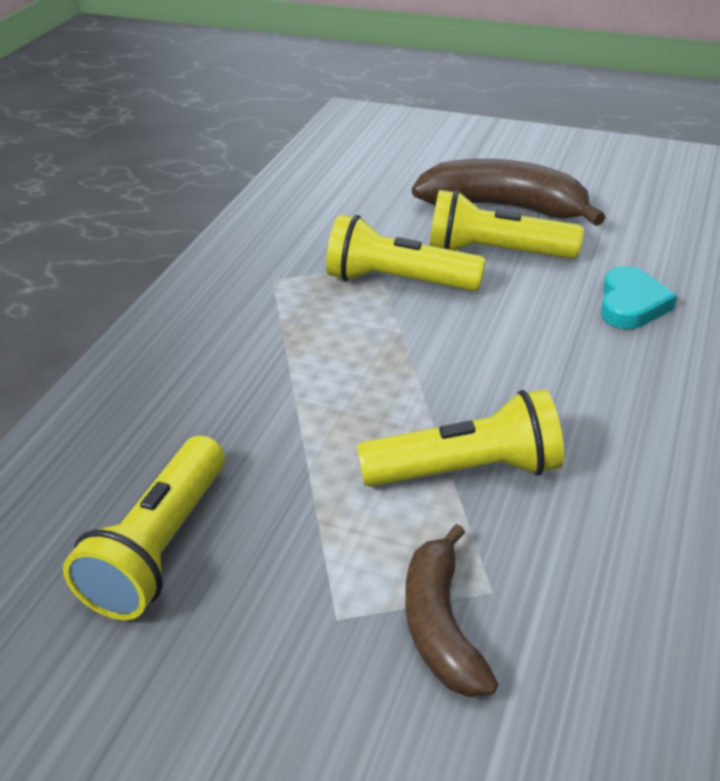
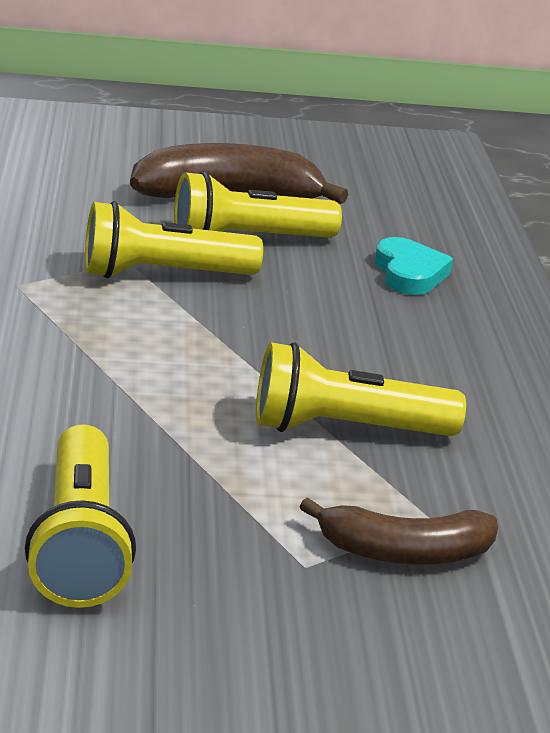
camera: 30 degrees left, 10 degrees down
(441, 625) = (404, 552): brown banana -> brown banana turned 60 degrees counterclockwise
(466, 470) = (345, 429): yellow flashlight -> yellow flashlight turned 150 degrees counterclockwise

